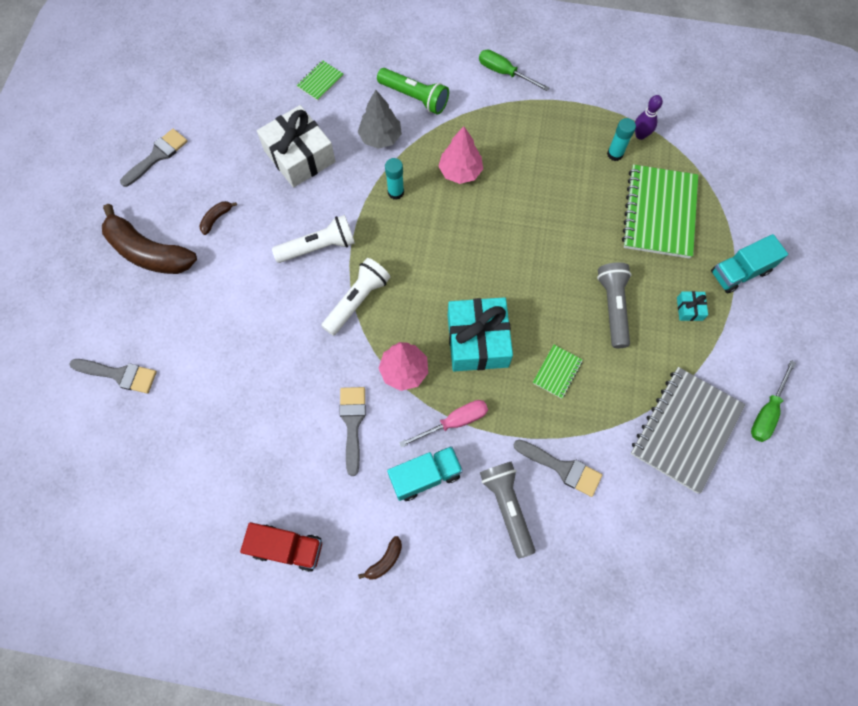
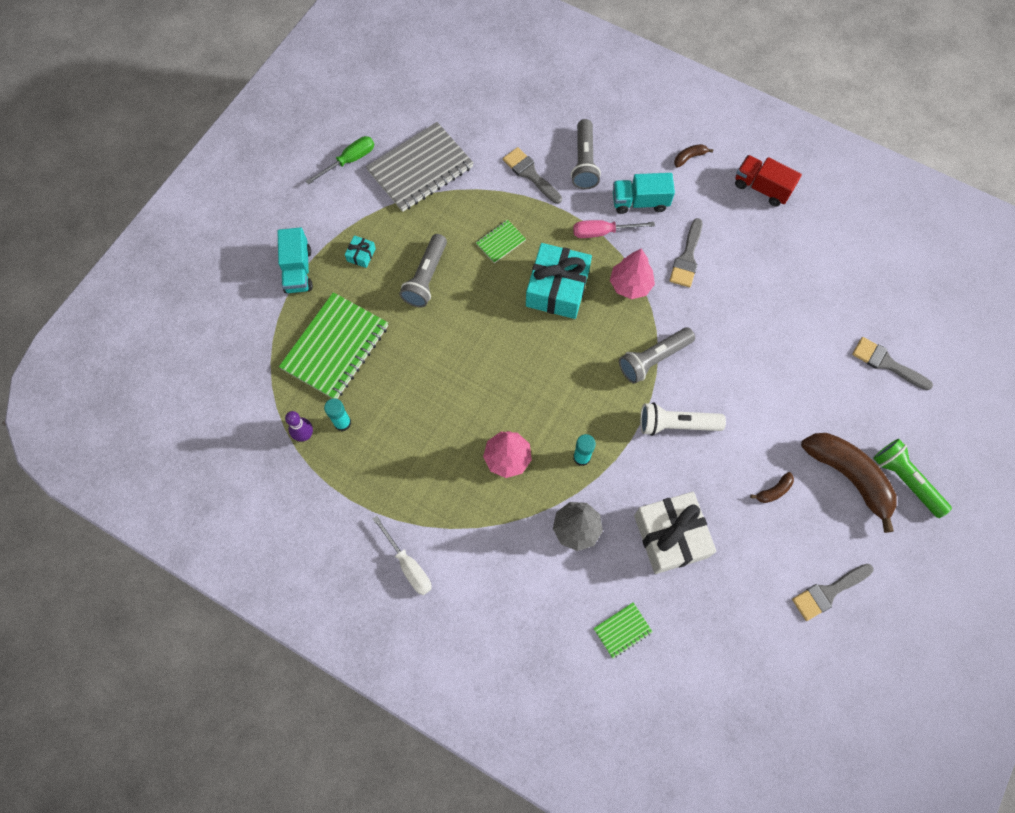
camera: 160 degrees left, 0 degrees up
(357, 301) = (653, 359): white flashlight -> grey flashlight
(414, 97) = (521, 568): green flashlight -> green flashlight (905, 480)
(504, 73) = (408, 565): green screwdriver -> white screwdriver
(739, 272) = (298, 270): turquoise truck -> turquoise truck turned 90 degrees clockwise

